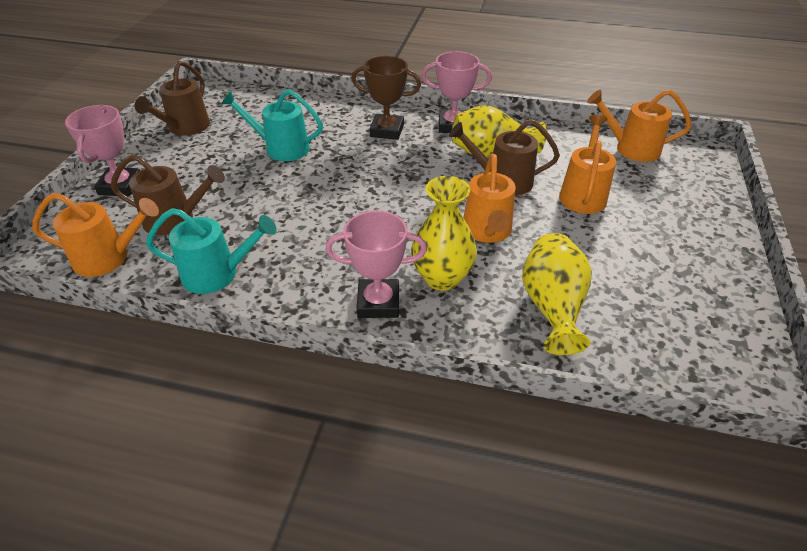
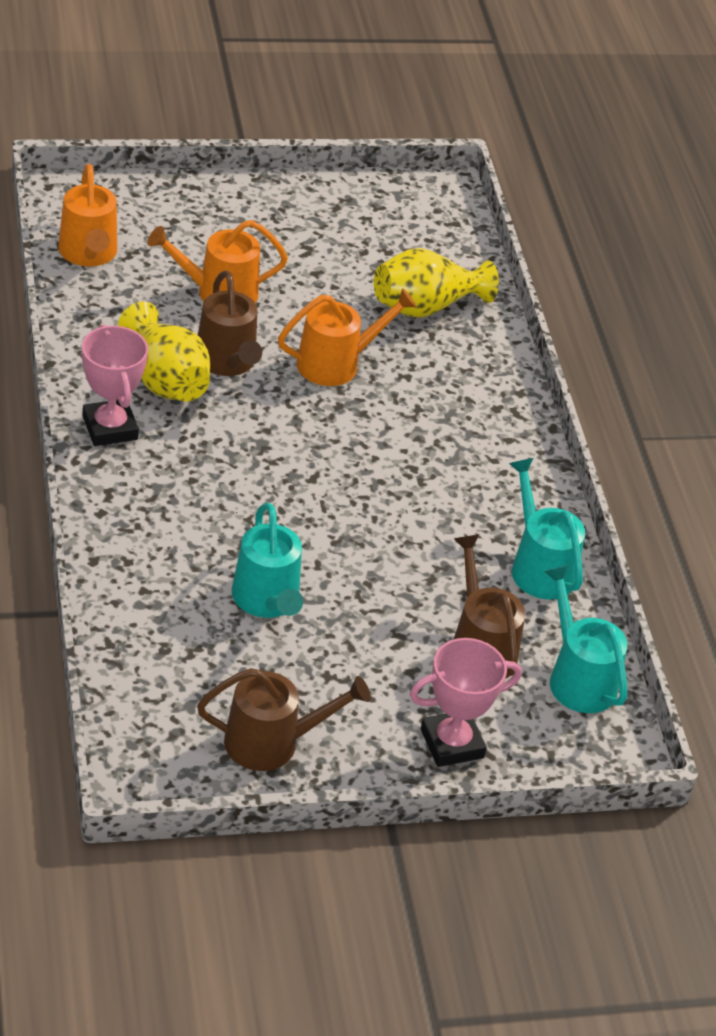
camera: 120 degrees left, 0 degrees up
(109, 258) = (577, 677): orange watering can -> turquoise watering can
(378, 303) = (497, 427): pink trophy -> none
(387, 131) = (160, 496): brown trophy -> none
(442, 278) = (433, 388): yellow vase -> none

